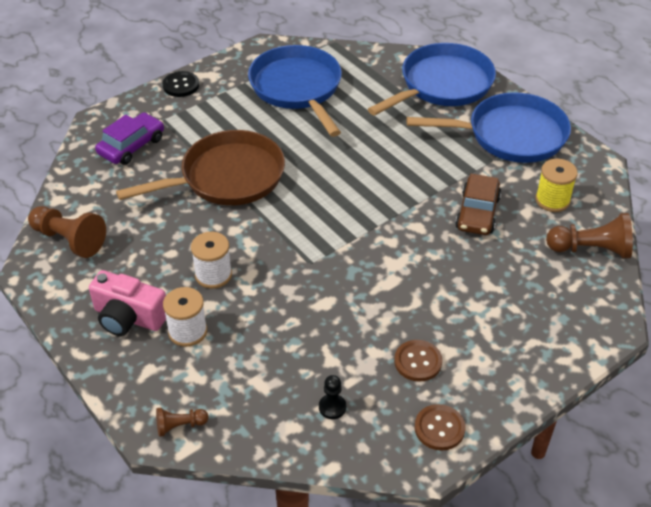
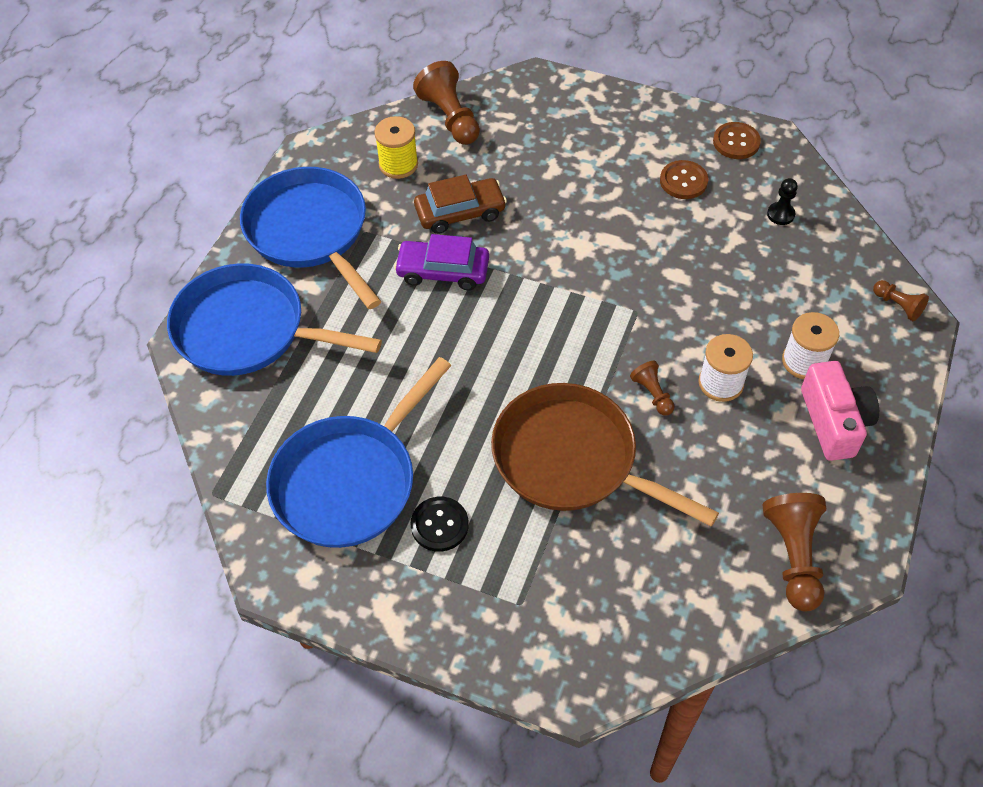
camera: 120 degrees left, 10 degrees up
(131, 146) = (596, 606): purple car -> purple car (443, 271)
(181, 85) = (432, 632): black button -> black button (439, 525)
(237, 236) = (652, 394): none -> brown pawn

